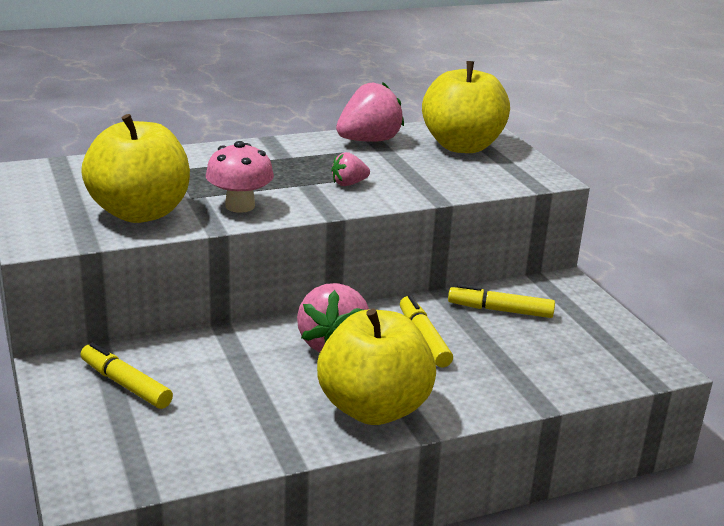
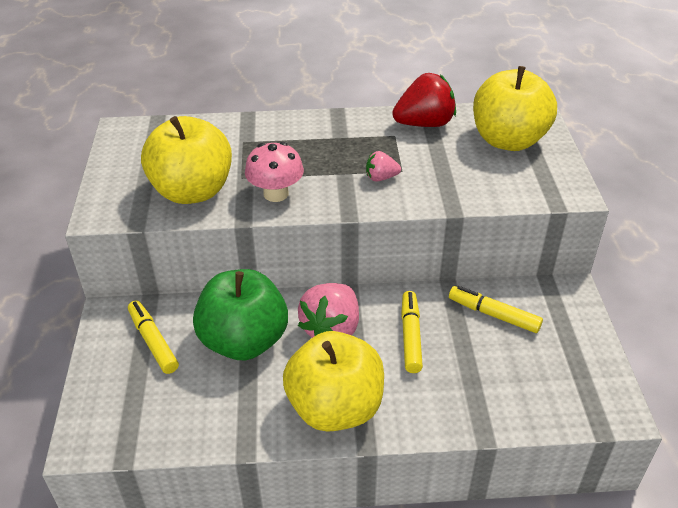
camera: 20 degrees right, 15 degrees up
(238, 369) = (244, 341): none -> green apple
(369, 141) = (424, 124): pink strawberry -> red strawberry

